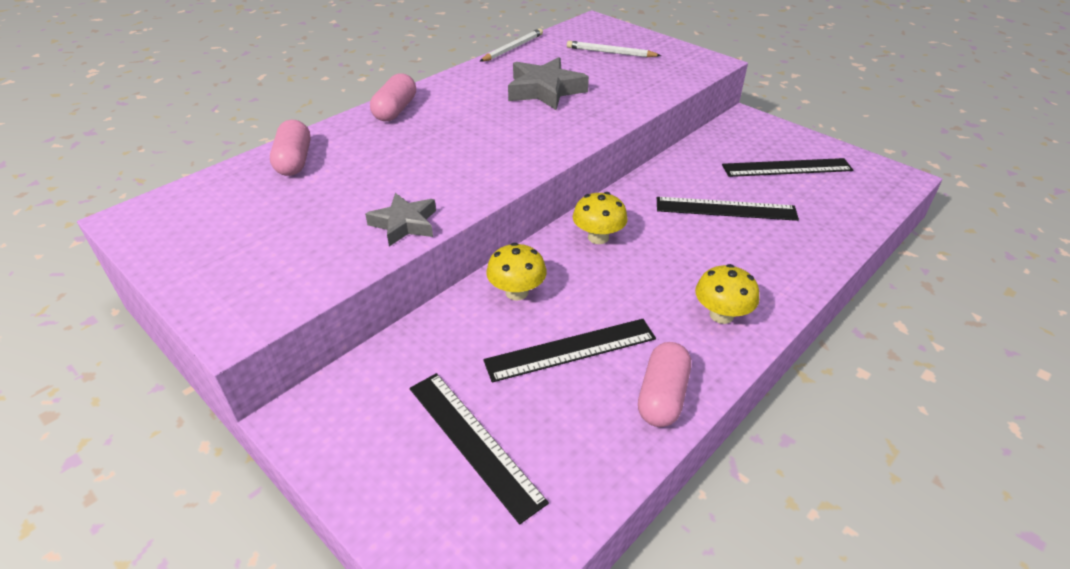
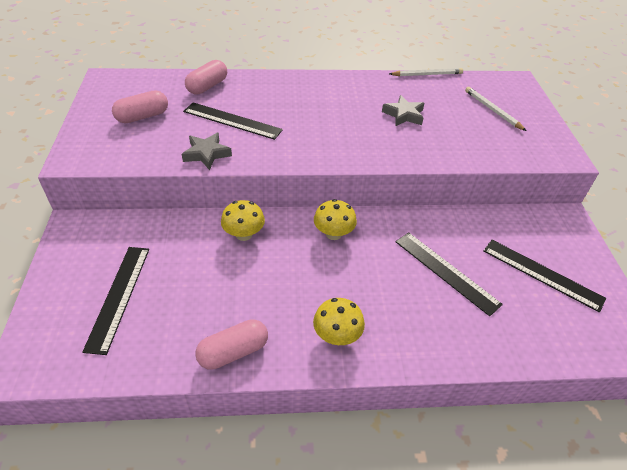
camera: 40 degrees right, 5 degrees up
(395, 110) = (297, 82): pink capsule -> pink capsule (142, 116)
(545, 90) = (404, 115): grey star -> grey star, size x0.65
(571, 350) = (225, 287): black ruler -> black ruler (232, 121)

